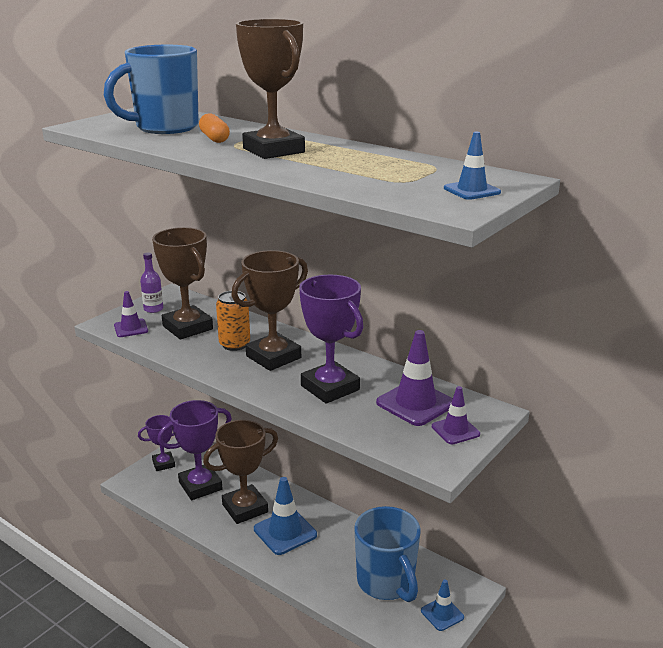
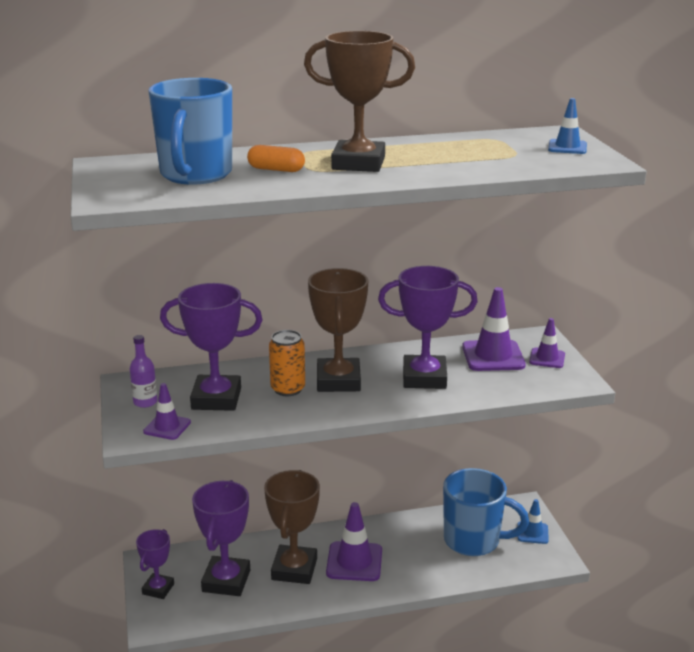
camera: 50 degrees left, 0 degrees up
(187, 327) = (216, 399): brown trophy -> purple trophy
(285, 532) = (354, 562): blue traffic cone -> purple traffic cone

